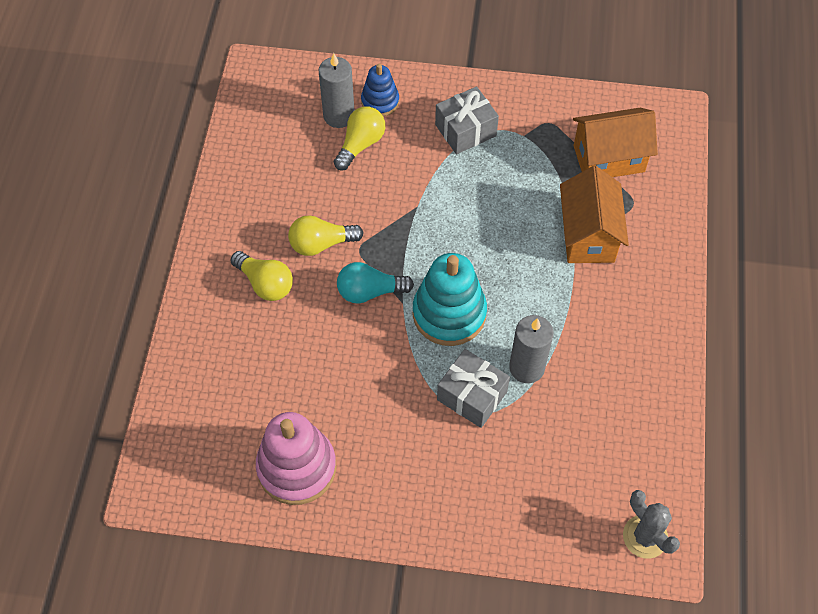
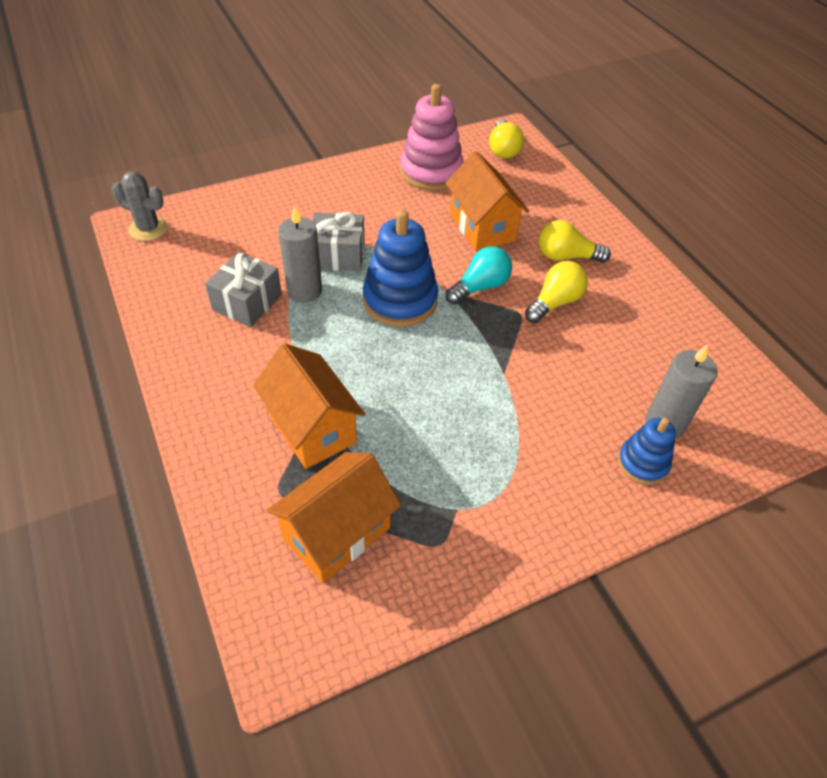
camera: 145 degrees right, 10 degrees down
(310, 358) = (482, 227): none -> orange house
(360, 144) = (613, 405): yellow light bulb -> yellow light bulb (503, 150)
(449, 313) = (400, 300): turquoise stacking toy -> blue stacking toy
(465, 130) = (525, 479): grey gift -> grey gift (247, 302)

